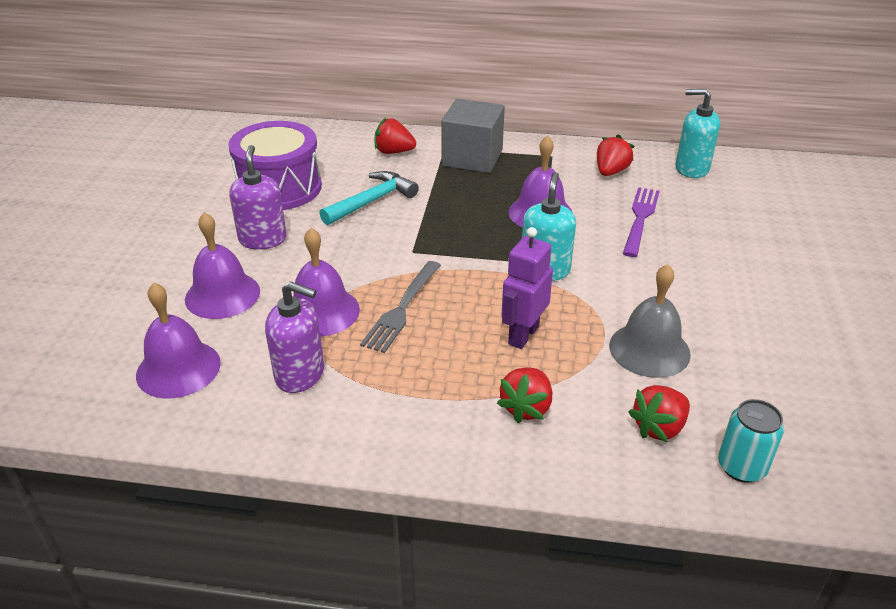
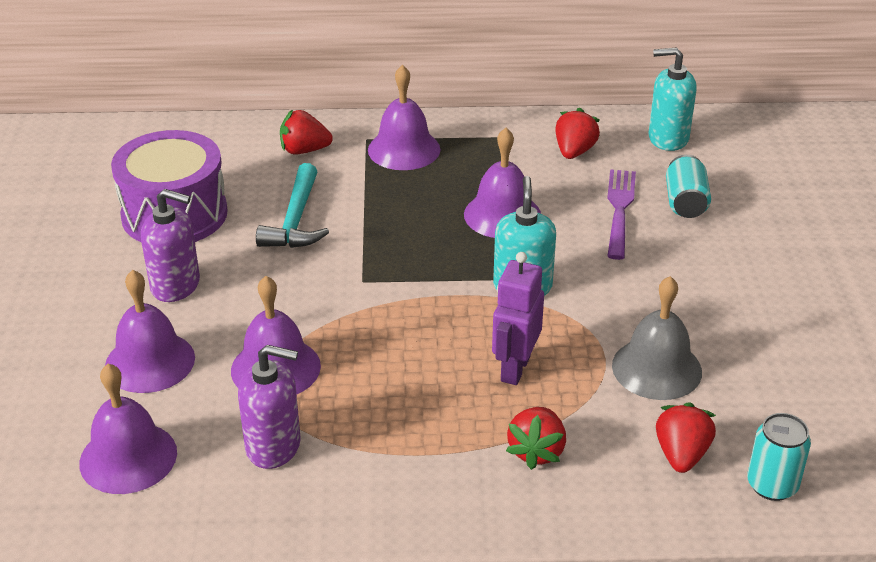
camera: 10 degrees left, 0 degrees up
(263, 239) = (176, 285): purple soap dispenser -> purple soap dispenser turned 120 degrees clockwise
(372, 201) = (295, 220): turquoise hammer -> turquoise hammer turned 150 degrees clockwise
(402, 309) = (369, 354): grey fork -> none
(472, 158) = (404, 149): grey cube -> purple bell
(659, 427) = (681, 454): red strawberry -> red strawberry turned 150 degrees clockwise
(698, 218) = (685, 203): none -> turquoise can

